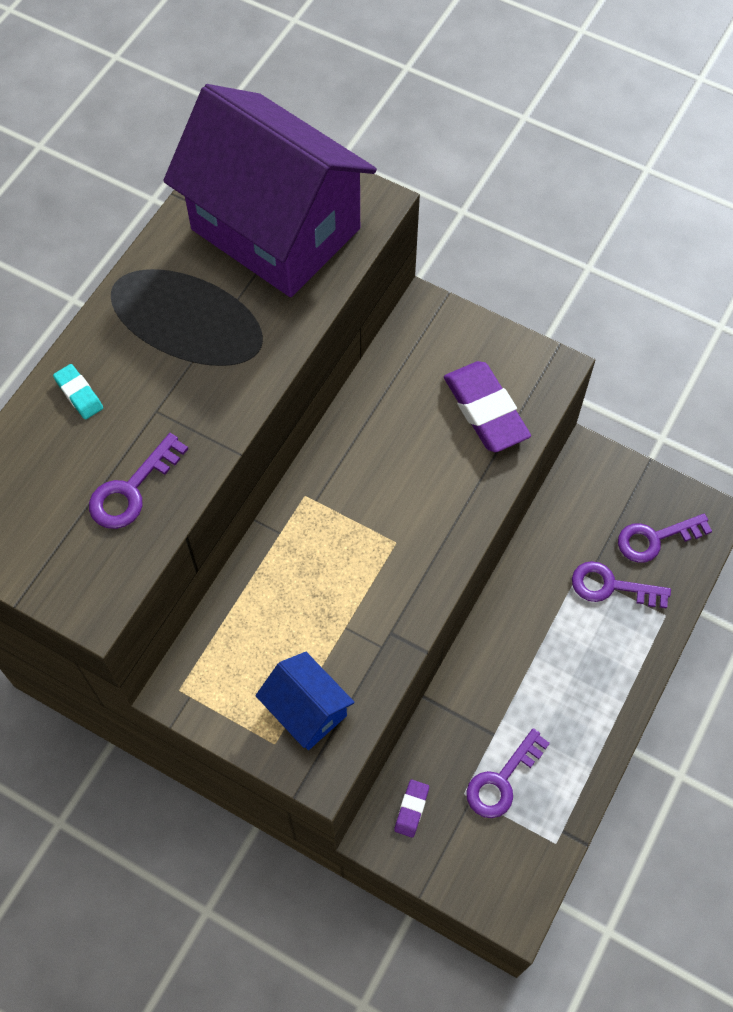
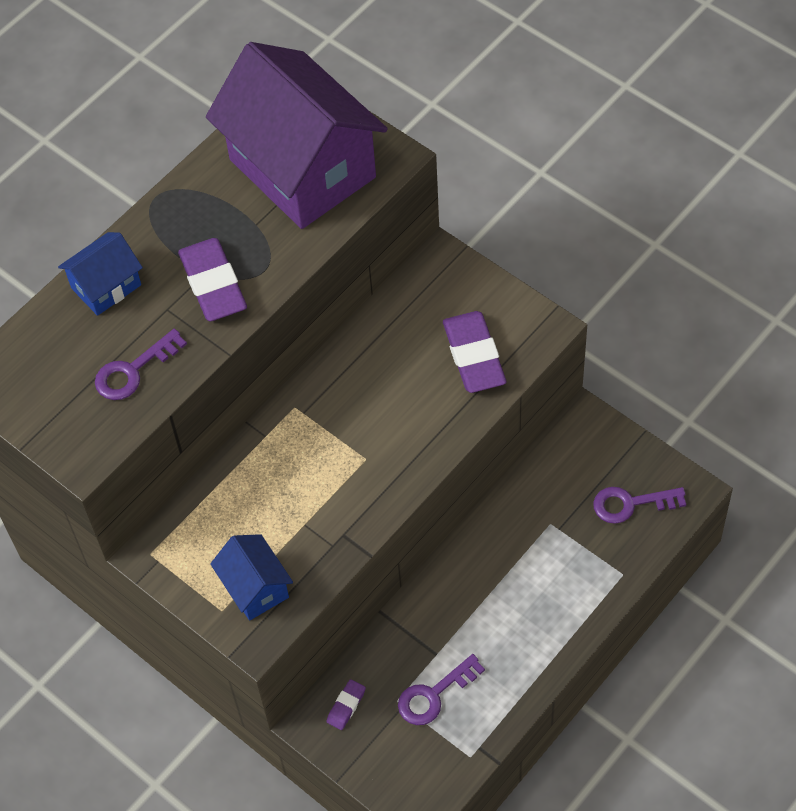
camera: 15 degrees right, 5 degrees down
(79, 394) = (106, 286): turquoise eraser -> blue house
(203, 374) = (213, 284): none -> purple eraser
(611, 586) = (577, 540): purple key -> none

